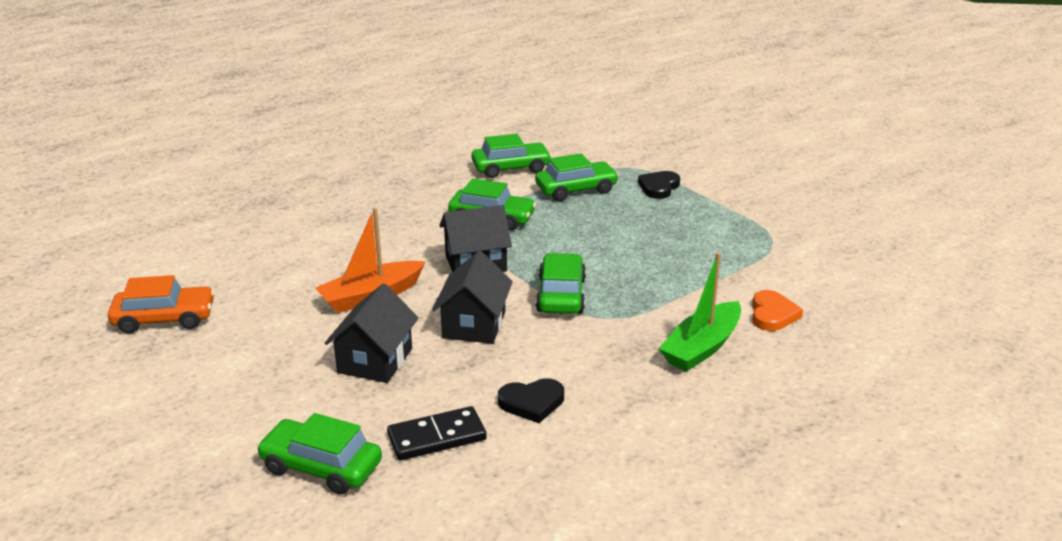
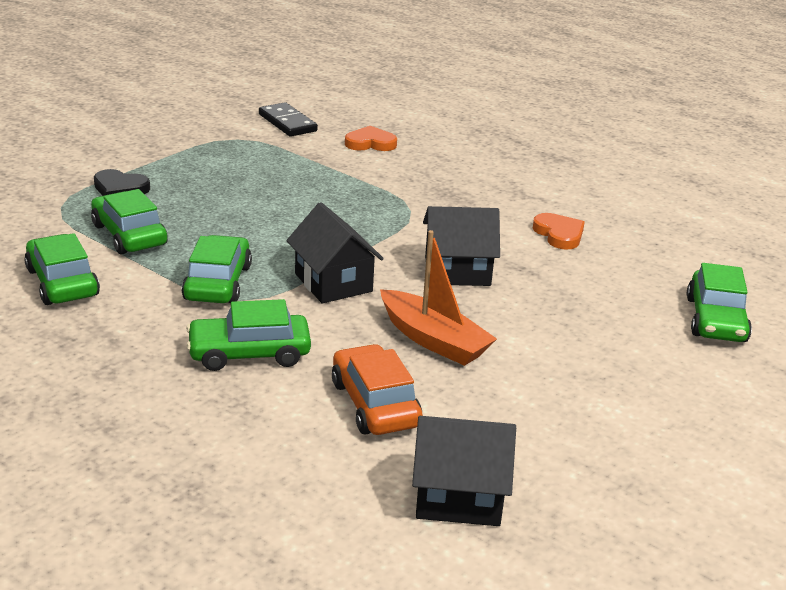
camera: 105 degrees left, 0 degrees up
(165, 319) = (564, 492): orange car -> orange car (374, 404)
(375, 360) = (550, 318): black house -> black house (458, 497)
(437, 437) = (635, 271): black domino -> black domino (287, 123)
(532, 403) = (559, 234): black heart -> orange heart
(561, 295) = (380, 231): green car -> green car (249, 353)
(701, 347) = (436, 170): green boat -> none

